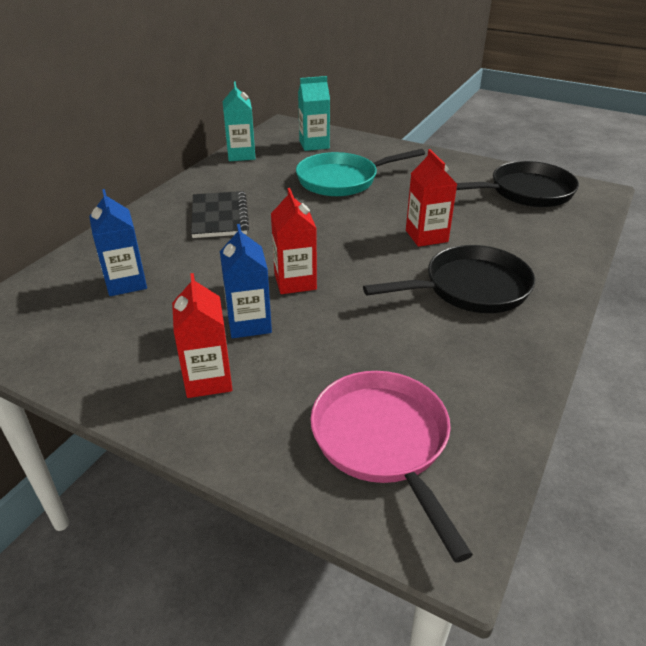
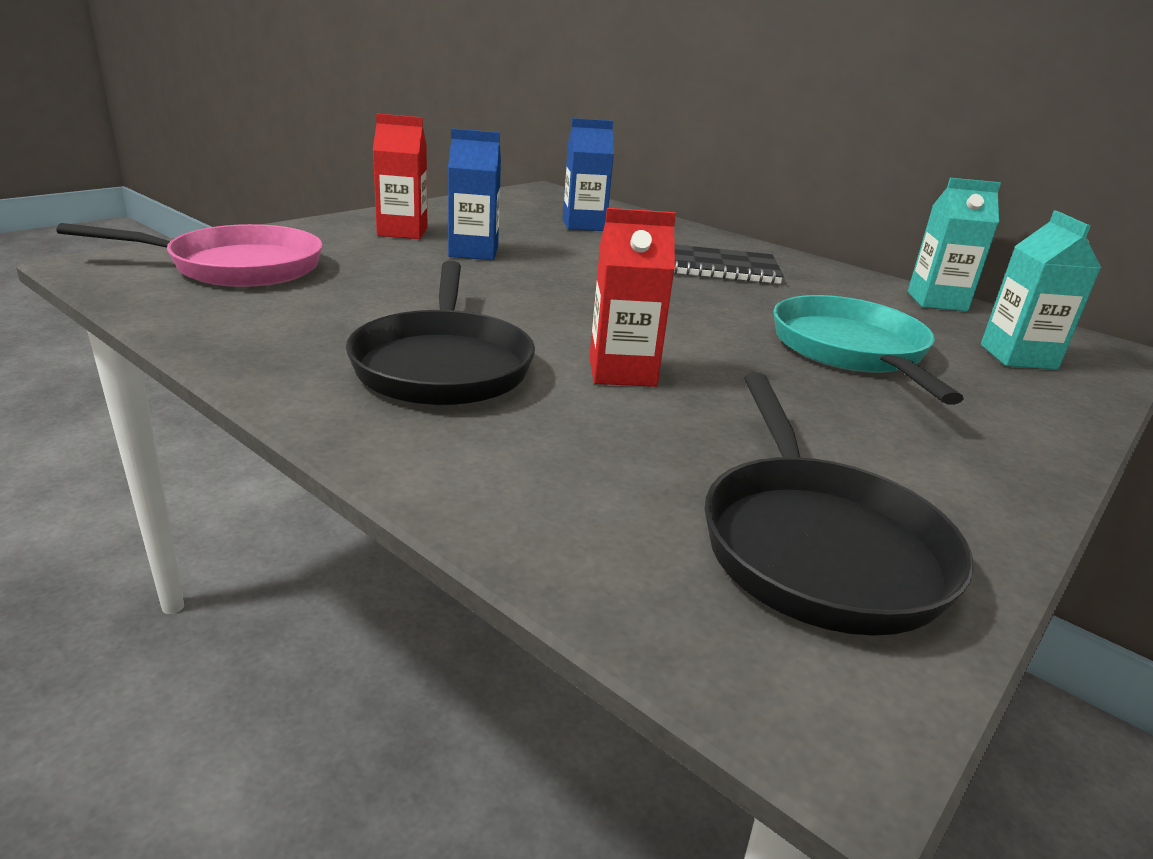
camera: 100 degrees right, 10 degrees down
(295, 282) = (540, 278): red carton -> none

